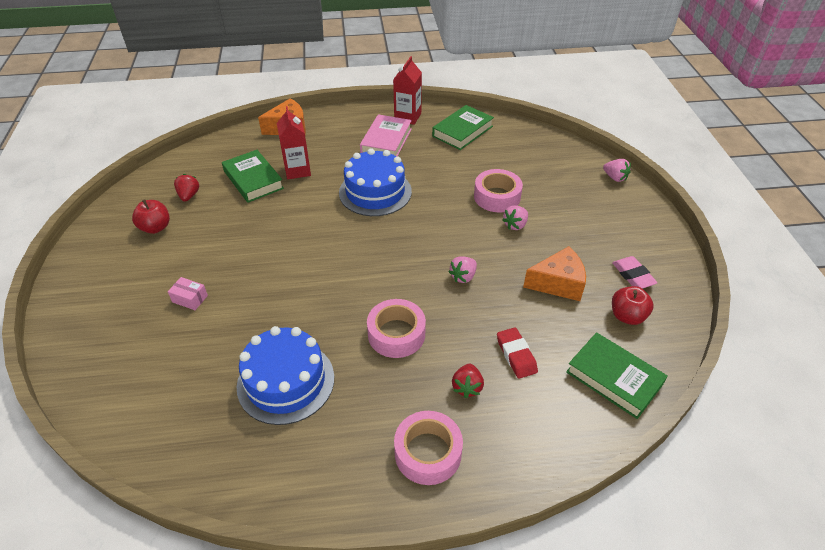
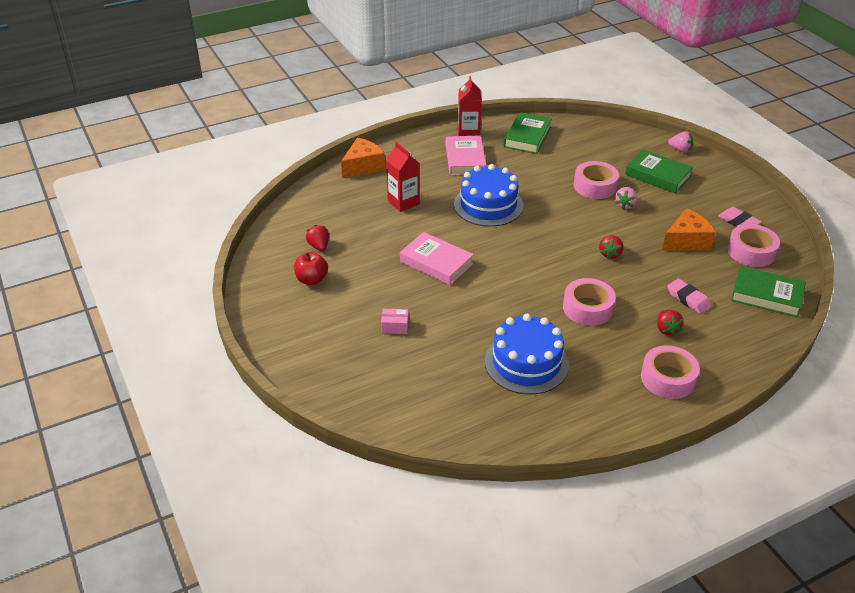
camera: 20 degrees left, 5 degrees down
(253, 180) = (368, 219): green book -> green book (658, 175)
(281, 240) = (436, 263): none -> pink book
(463, 276) = (610, 254): pink strawberry -> red strawberry
(516, 355) = (688, 299): red eraser -> pink eraser
(627, 316) = (751, 252): red apple -> pink tape

